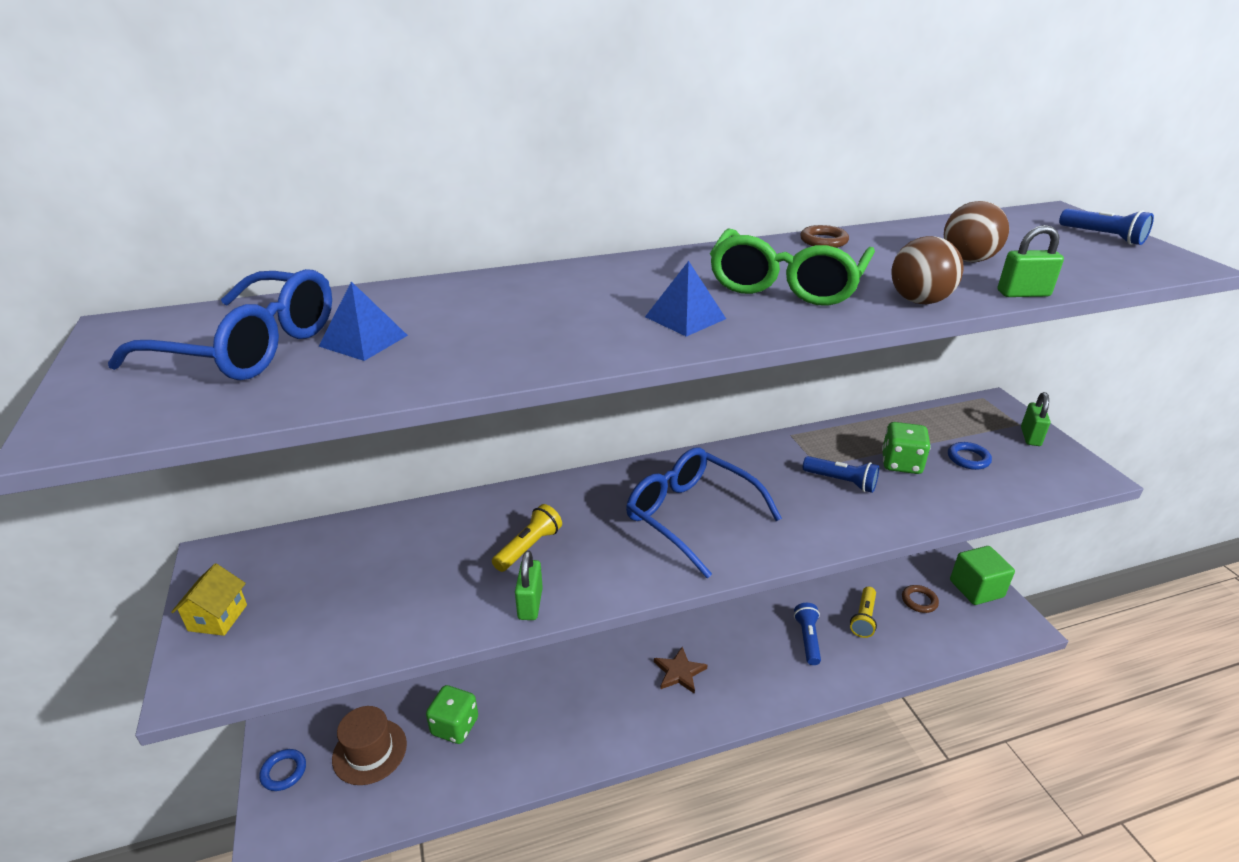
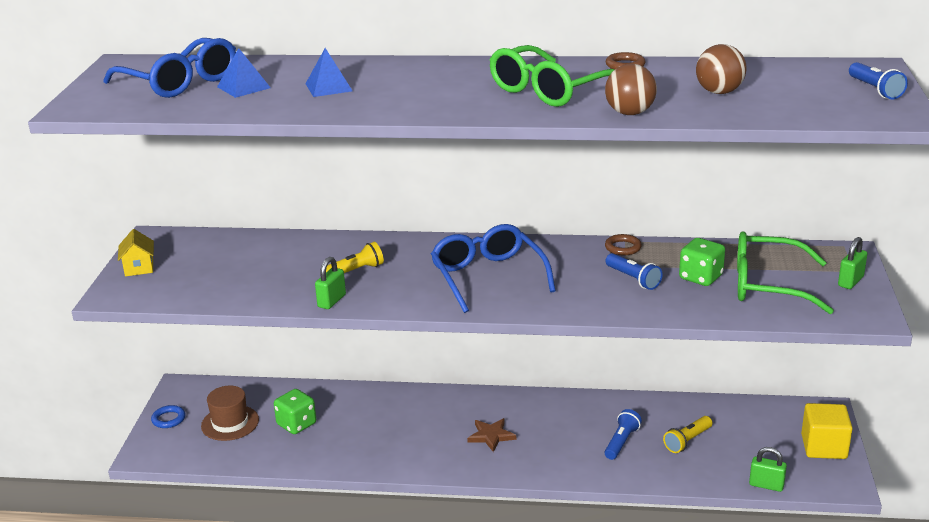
camera: 25 degrees right, 5 degrees down
(218, 618) = (139, 268): yellow house -> yellow house turned 45 degrees counterclockwise
(685, 317) = (450, 101): blue pyramid -> blue pyramid (329, 87)
(919, 601) = (755, 442): brown ring -> brown ring (623, 247)
(968, 458) = (767, 285): blue ring -> green glasses
(976, 589) = (824, 447): green cube -> yellow cube
(1023, 294) = (719, 119): green padlock -> green padlock (766, 485)

